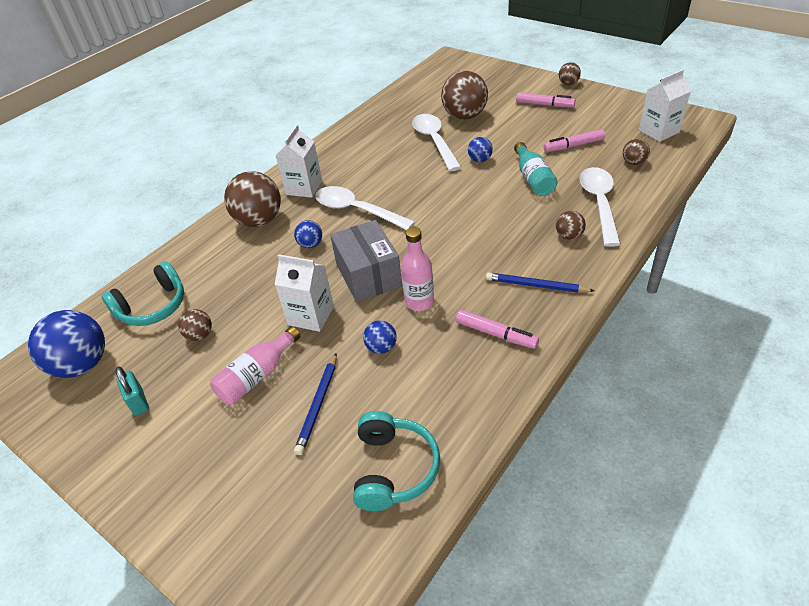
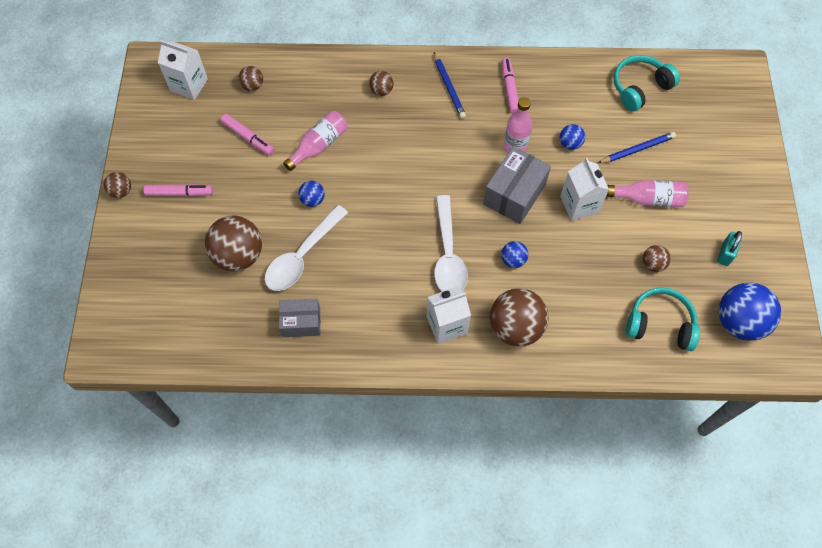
camera: 130 degrees left, 20 degrees up
(383, 127) = (301, 322): none -> grey box
(533, 179) = (319, 145): turquoise bottle -> pink bottle
(544, 105) = (179, 193): pink marker -> pink marker turned 105 degrees clockwise
(599, 203) = (327, 87): white spoon -> none

